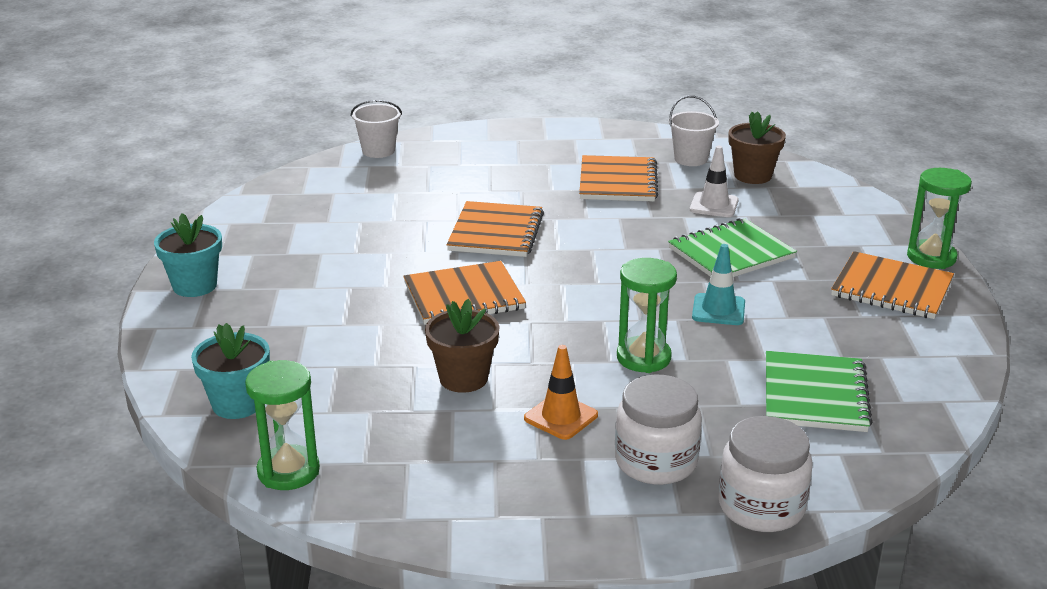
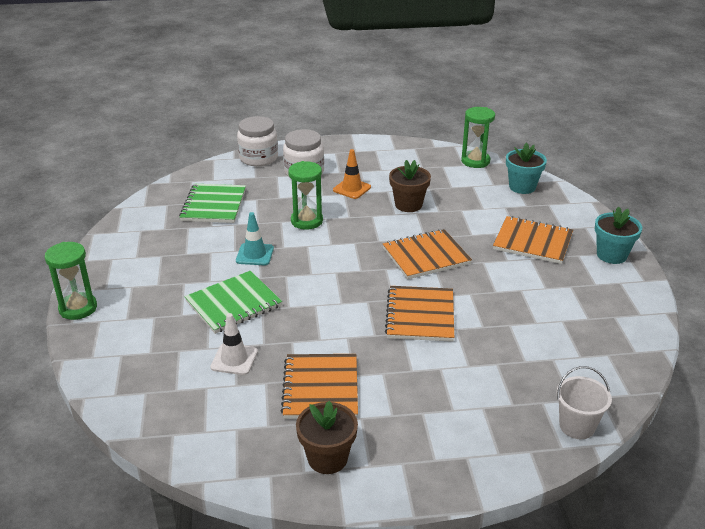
camera: 175 degrees right, 5 degrees up
(691, 159) = (242, 432): white bucket -> none
(752, 176) = (185, 406): brown flower pot -> brown flower pot (327, 458)
(891, 289) = (127, 277): orange notebook -> orange notebook (533, 242)

